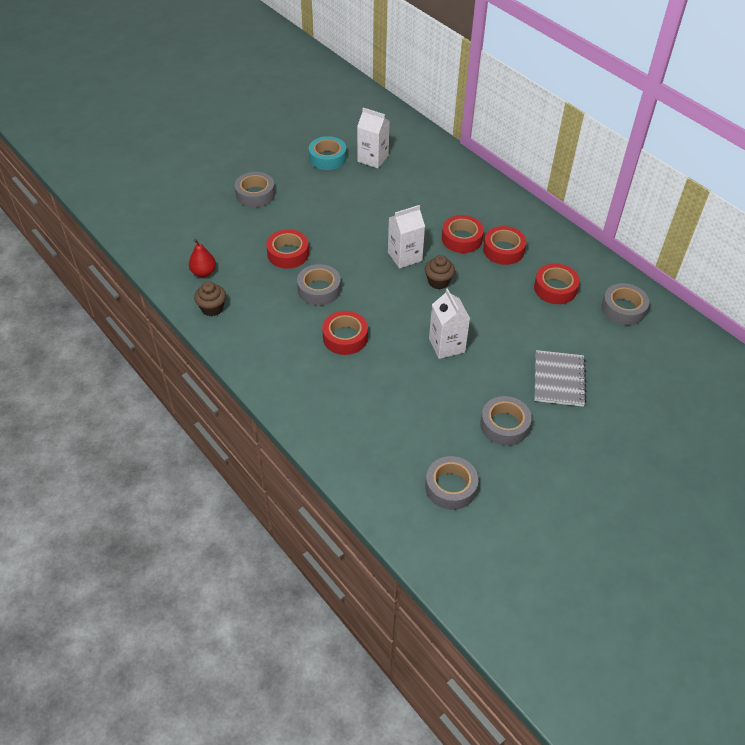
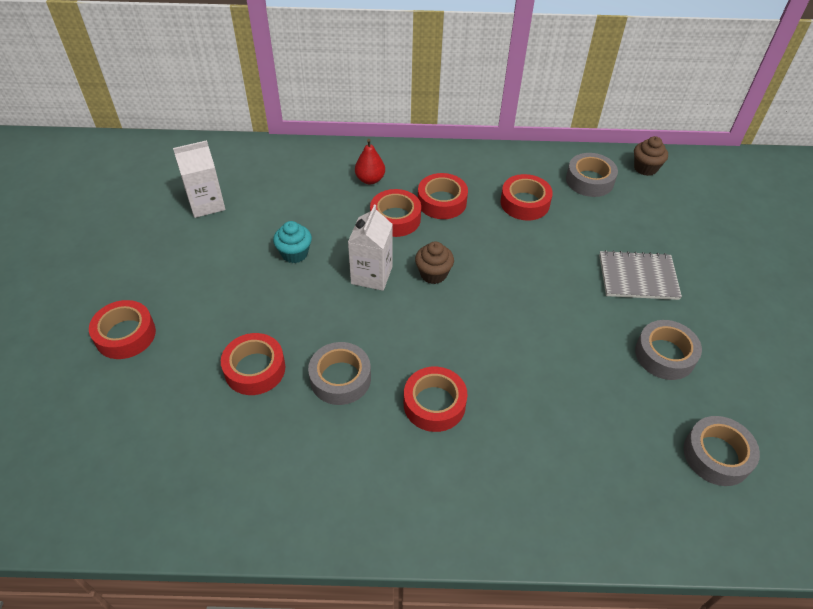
camera: 50 degrees left, 0 degrees up
(204, 272) = (186, 476): red pear -> red pear (370, 179)
(212, 308) = (256, 509): brown cupcake -> brown cupcake (645, 168)
(255, 194) = (125, 335): grey tape -> red tape
(327, 158) = (157, 236): turquoise tape -> none
(381, 216) = (294, 253): none -> turquoise cupcake
(446, 345) = (524, 327): white carton -> none
(559, 379) = (638, 277): grey notebook -> grey notebook turned 45 degrees counterclockwise

